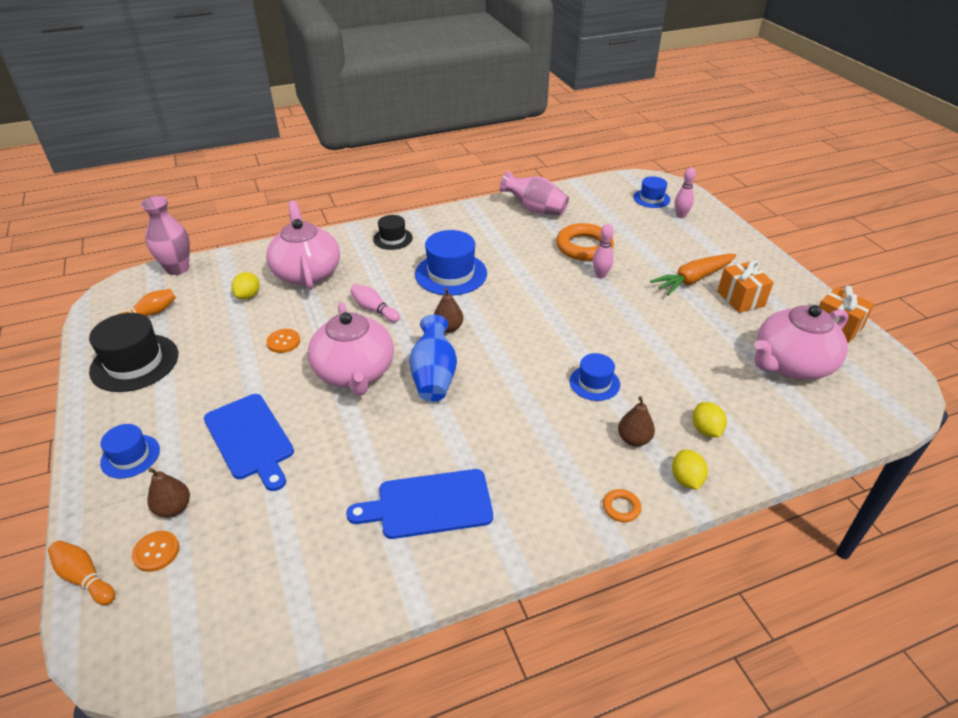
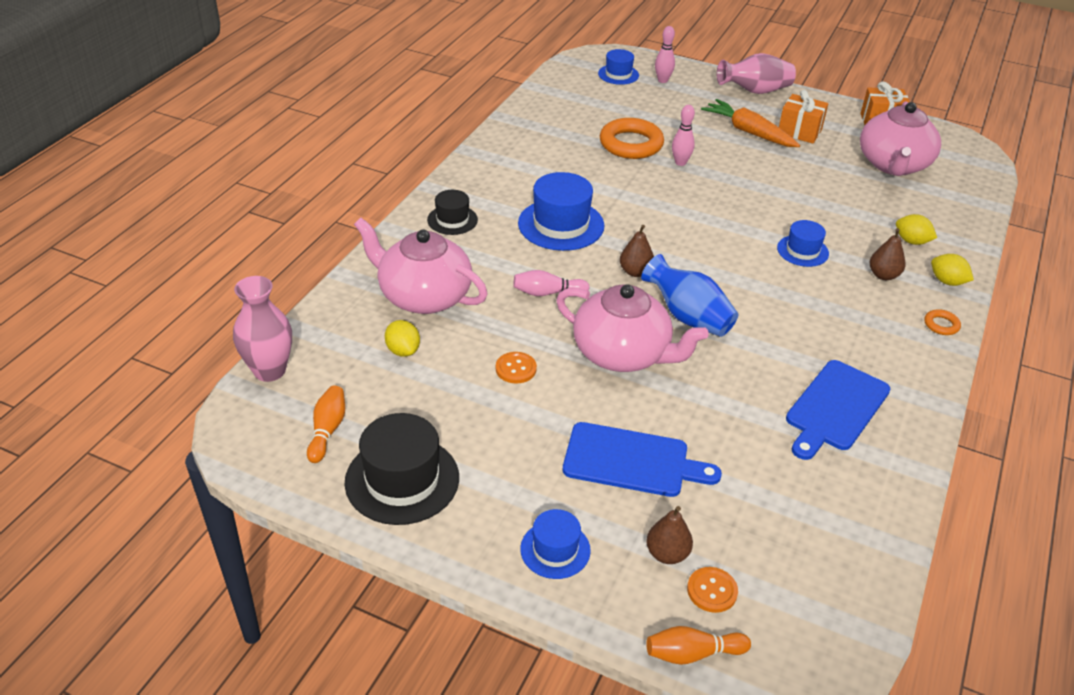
camera: 45 degrees left, 0 degrees up
(535, 209) = (538, 128): pink vase -> pink vase (755, 91)
(693, 279) = (748, 132): orange carrot -> orange carrot turned 120 degrees clockwise

